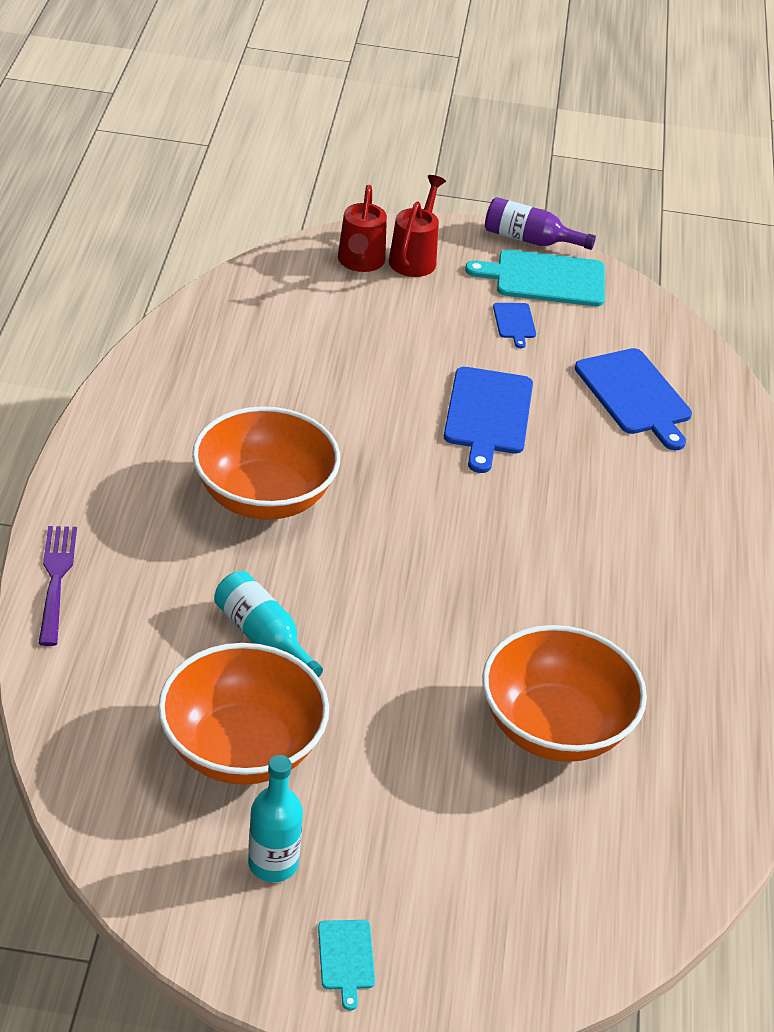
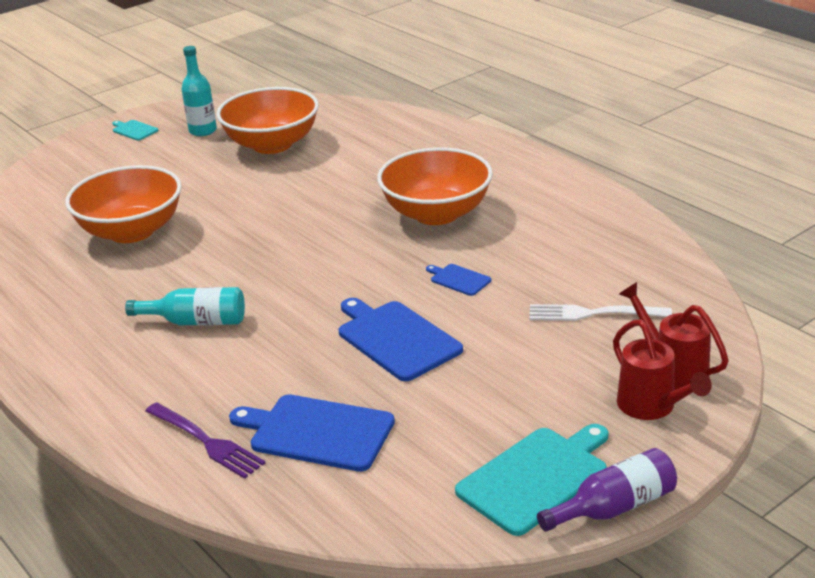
camera: 140 degrees right, 10 degrees down
(56, 580) = (457, 134): purple fork -> purple fork (206, 441)
(263, 637) = (329, 174): turquoise bottle -> turquoise bottle (196, 321)
(330, 325) = (593, 313): none -> white fork
(514, 322) = (491, 417): blue cutting board -> blue cutting board (459, 279)

